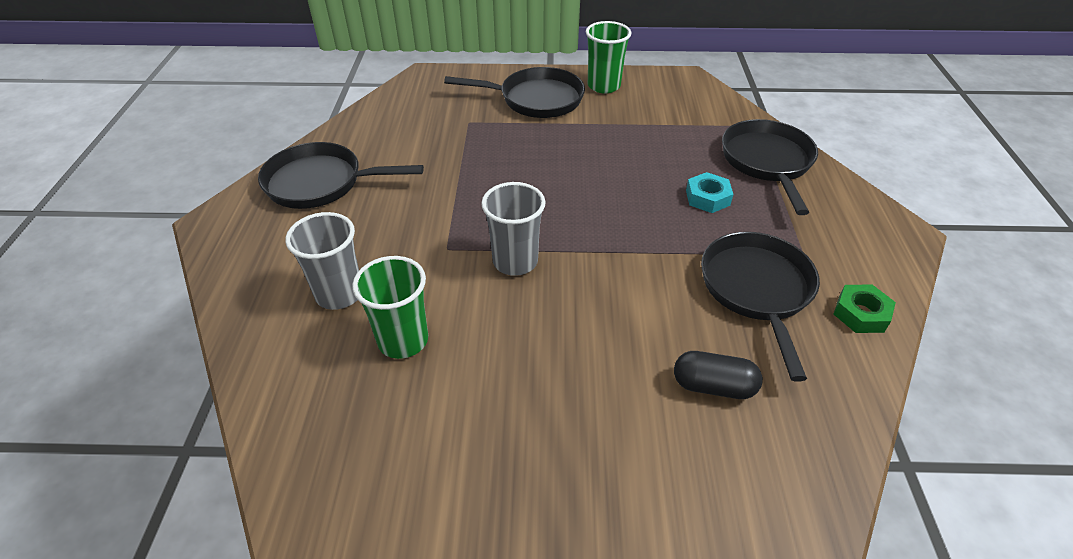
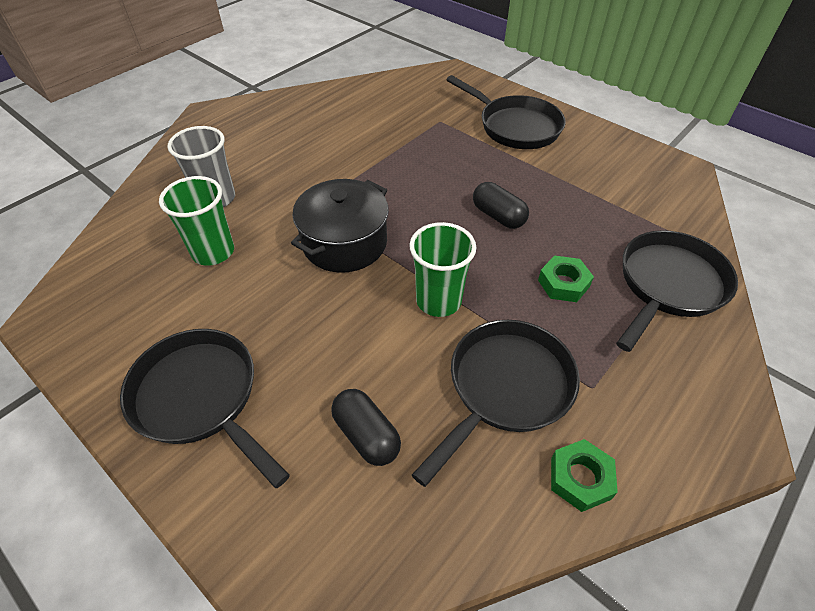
camera: 40 degrees right, 5 degrees up
(320, 183) = (292, 118): black pan -> black pan (200, 398)
(515, 261) = (345, 243): grey cup -> black pot
(604, 86) = (589, 141): green cup -> green cup (438, 300)
(607, 174) = (498, 216): none -> black capsule
(707, 198) = (563, 283): turquoise nut -> green nut

